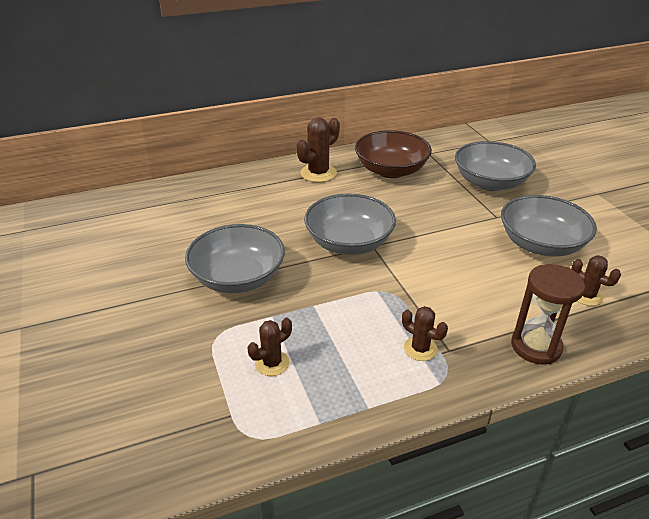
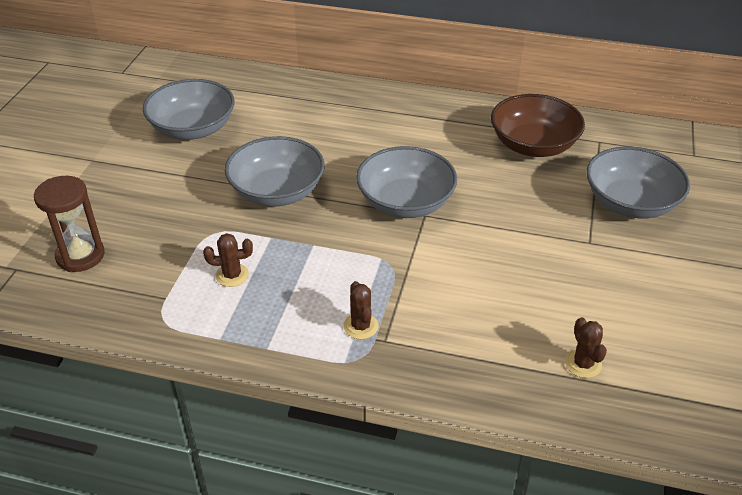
camera: 35 degrees right, 5 degrees up
(318, 173) = (453, 119): brown cactus -> none
(536, 346) = (468, 380): brown hourglass -> brown hourglass (80, 256)
(541, 244) = (602, 292): grey bowl -> grey bowl (193, 129)

